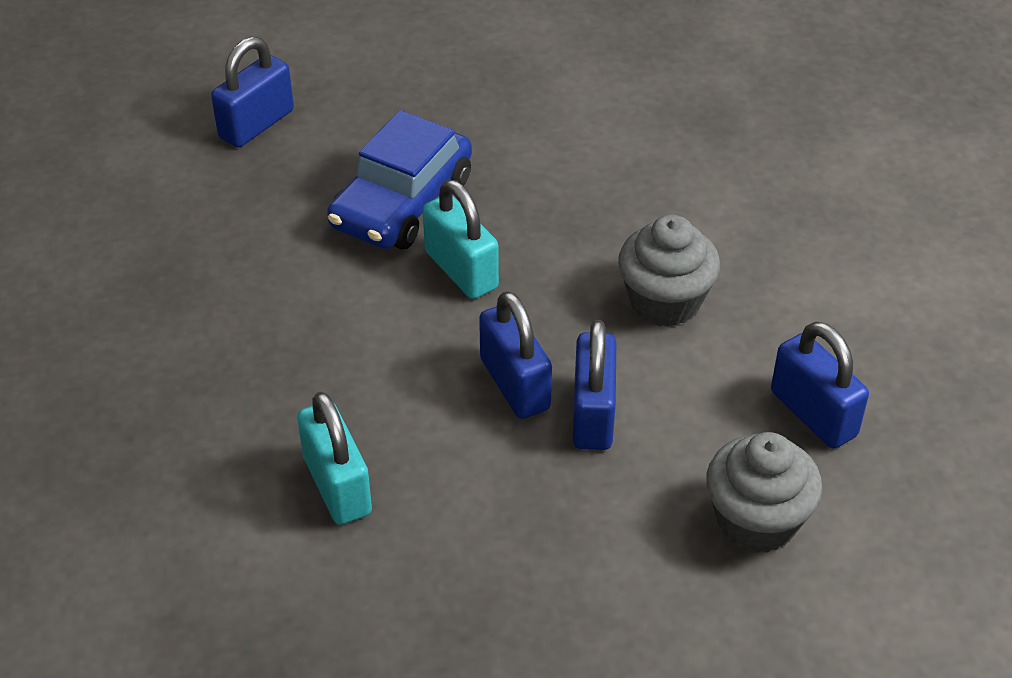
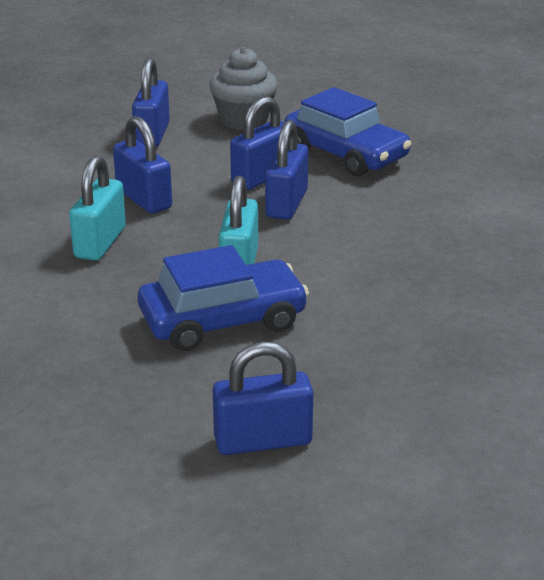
camera: 140 degrees left, 15 degrees down
(337, 485) = (443, 207): turquoise padlock -> turquoise padlock (100, 243)
(548, 525) = (345, 154): none -> blue car
(664, 302) = (144, 199): grey cupcake -> blue padlock

